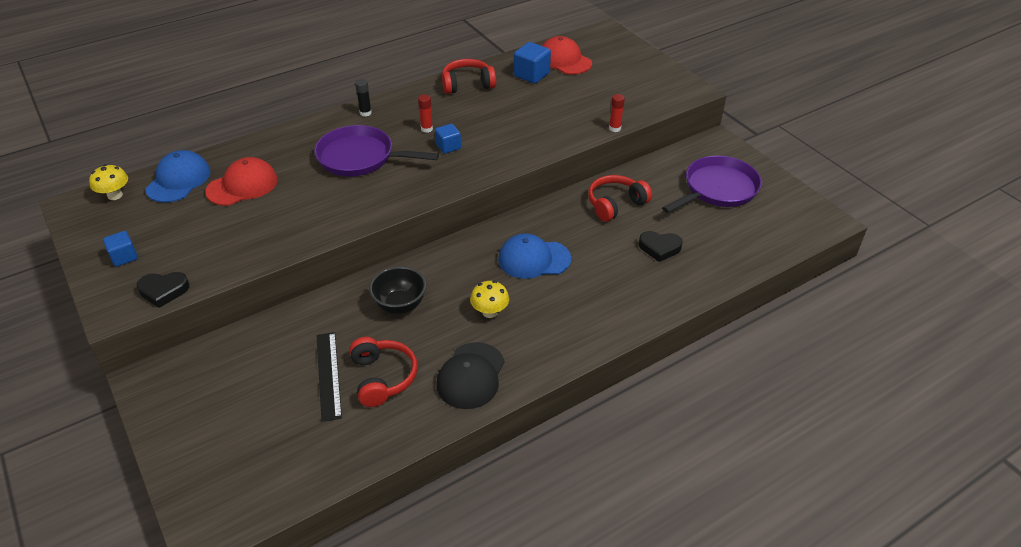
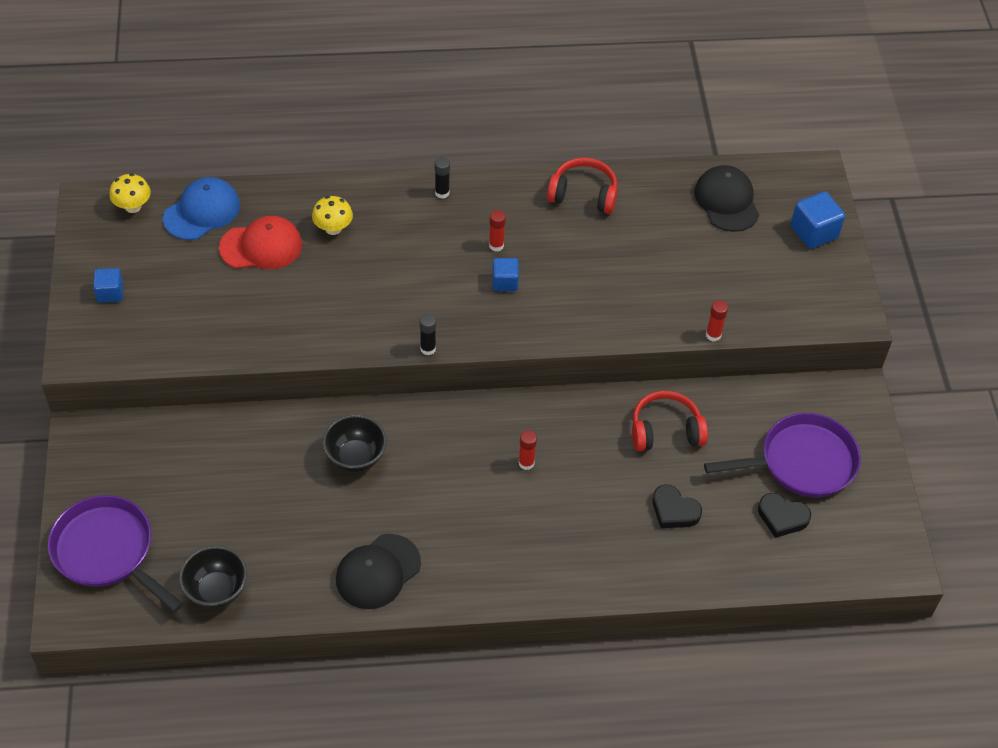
camera: 25 degrees right, 10 degrees up
(163, 291) = (129, 351): black heart -> black heart (782, 517)
(328, 375) = (245, 507): black ruler -> none
(340, 449) = (216, 590): none -> black bowl
(360, 157) = (401, 258): purple pan -> purple pan (107, 551)
(383, 377) = (294, 534): red headphones -> none
(419, 203) = (428, 349): none -> black glue stick
(490, 312) = (440, 507): yellow mushroom -> yellow mushroom (333, 228)
(531, 75) = (670, 209): blue cube -> blue cube (814, 232)
(534, 259) = (526, 463): blue cap -> red glue stick
(564, 60) = (726, 201): red cap -> black cap

